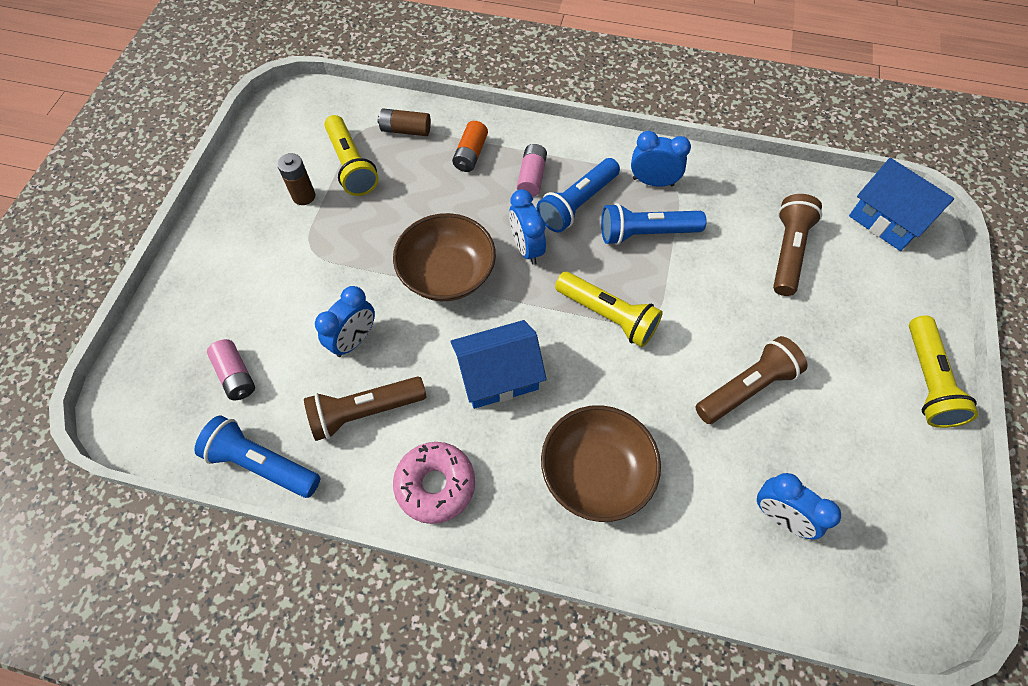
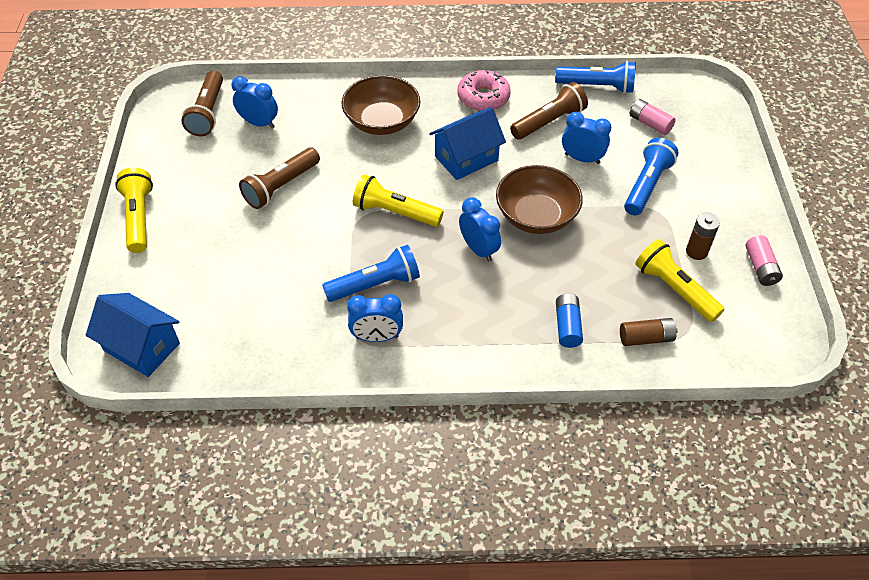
camera: 165 degrees right, 10 degrees down
(354, 340) = (582, 158): blue clock -> blue clock turned 90 degrees clockwise
(470, 154) = (567, 326): orange battery -> blue battery
(531, 177) = (497, 315): pink battery -> pink battery (760, 267)
(577, 204) = (445, 298): blue flashlight -> blue flashlight (646, 185)
(787, 252) = (243, 295): brown flashlight -> brown flashlight (208, 113)

